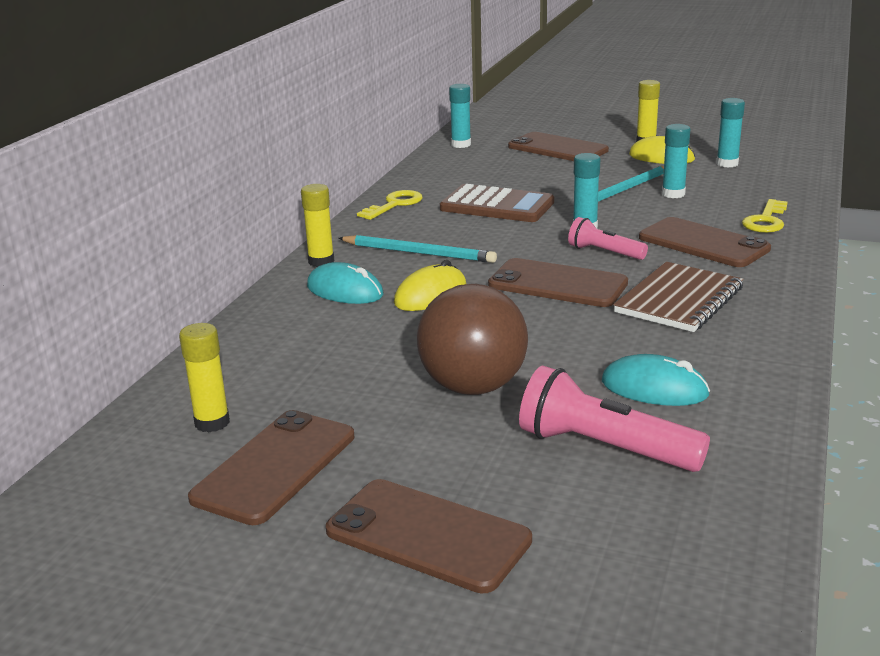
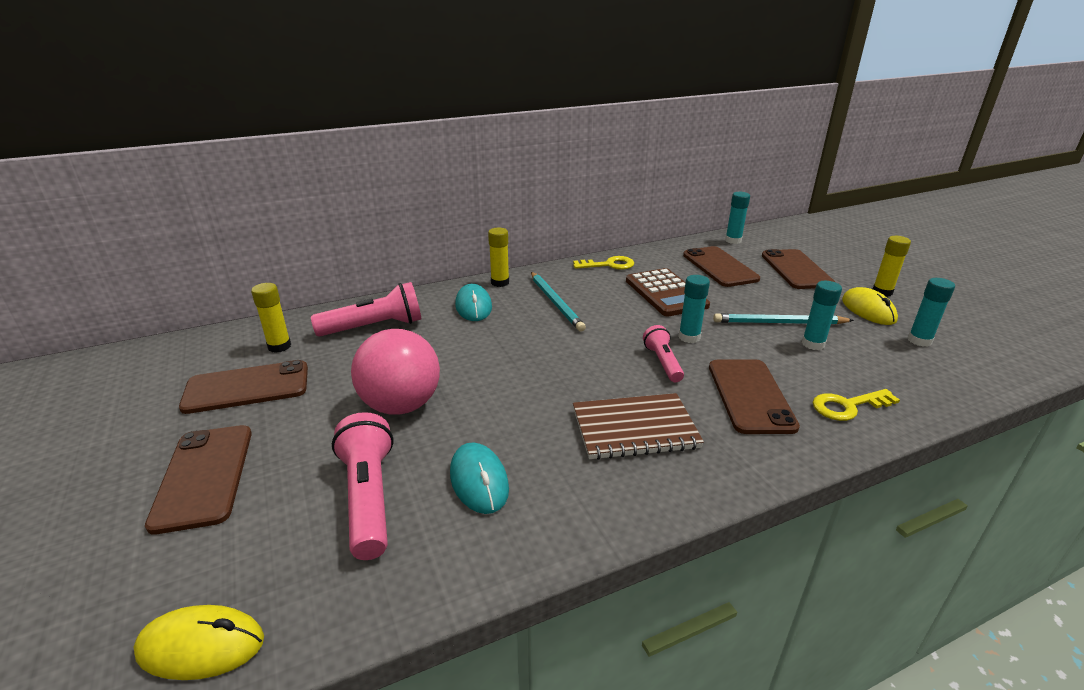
camera: 45 degrees right, 5 degrees up
(281, 354) = (374, 327): none -> pink flashlight
(430, 295) = (505, 333): yellow mouse -> yellow mouse (201, 646)
(473, 387) = (401, 405): brown ball -> pink ball
(557, 284) = (585, 368): brown phone -> brown phone (719, 267)

